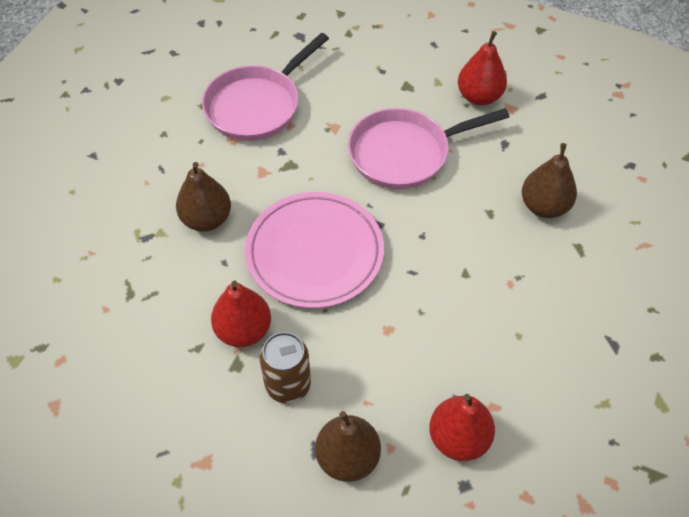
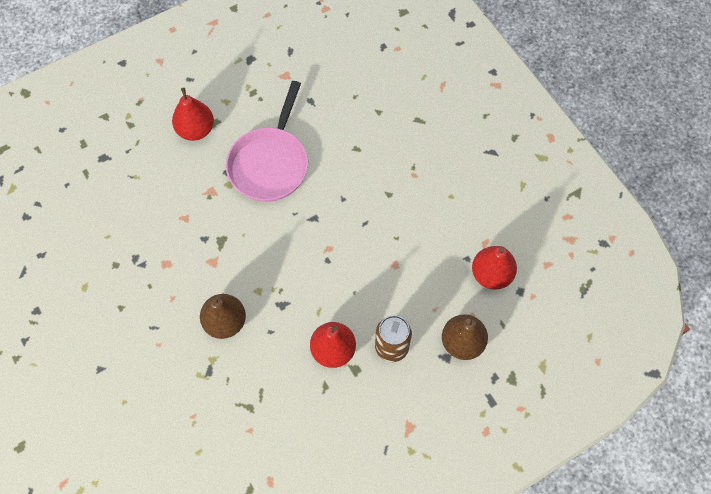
camera: 55 degrees left, 10 degrees up
(257, 105) = (148, 228): pink pan -> none
(314, 253) = (306, 271): pink plate -> none
(479, 97) = (260, 87): red pear -> red pear (196, 130)
(544, 206) = (375, 115): brown pear -> none

